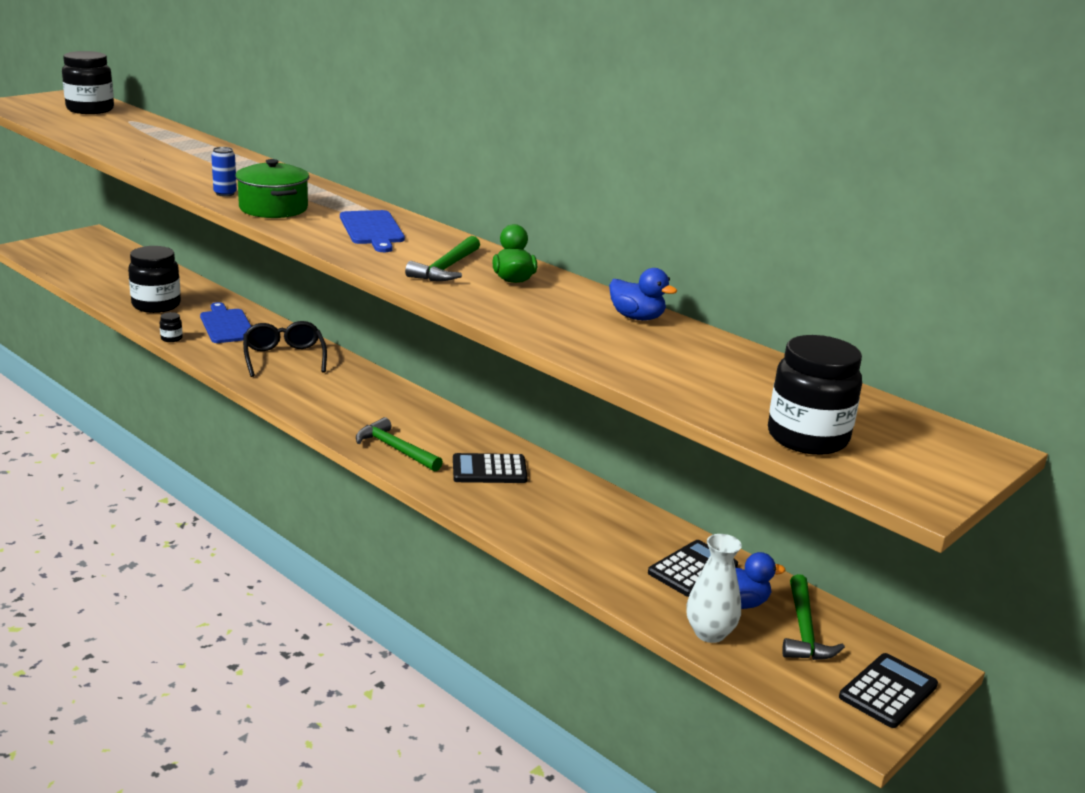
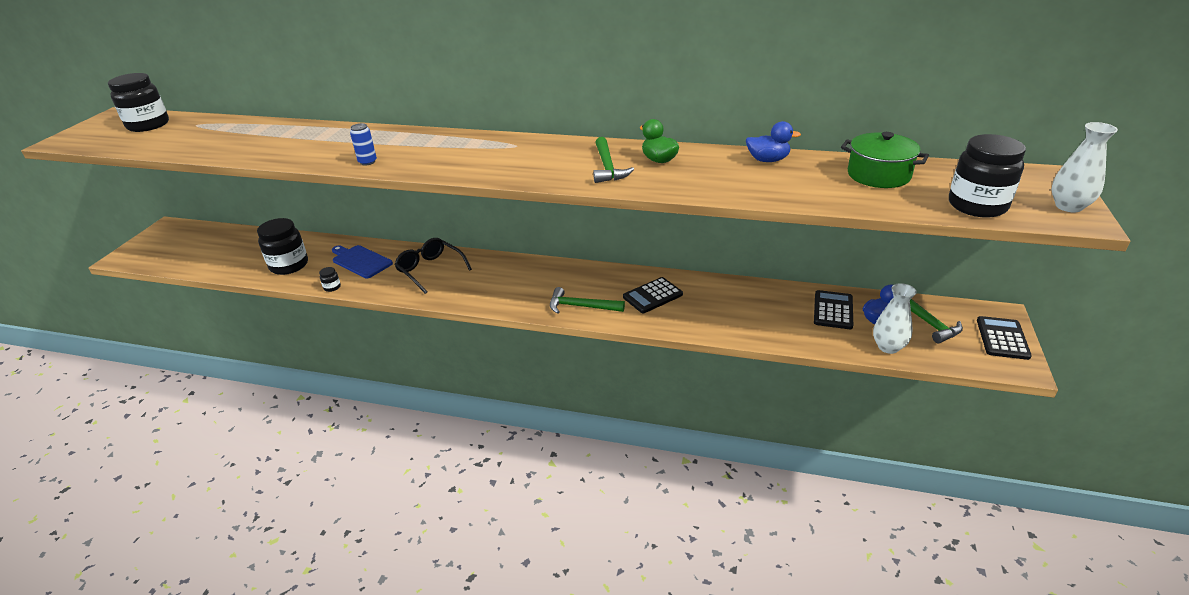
camera: 25 degrees left, 10 degrees up
(273, 208) = (421, 162): green pot -> green pot (878, 175)
(372, 230) = (515, 155): blue cutting board -> none
(932, 480) = (1068, 206): none -> white vase

